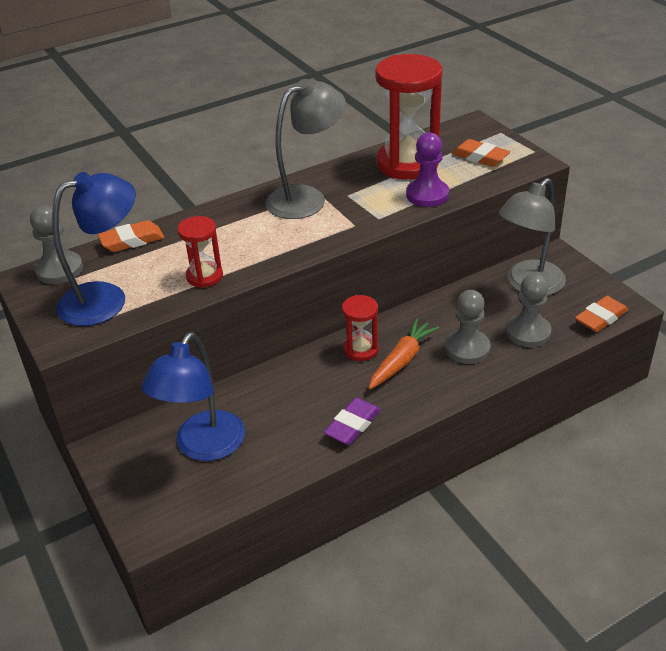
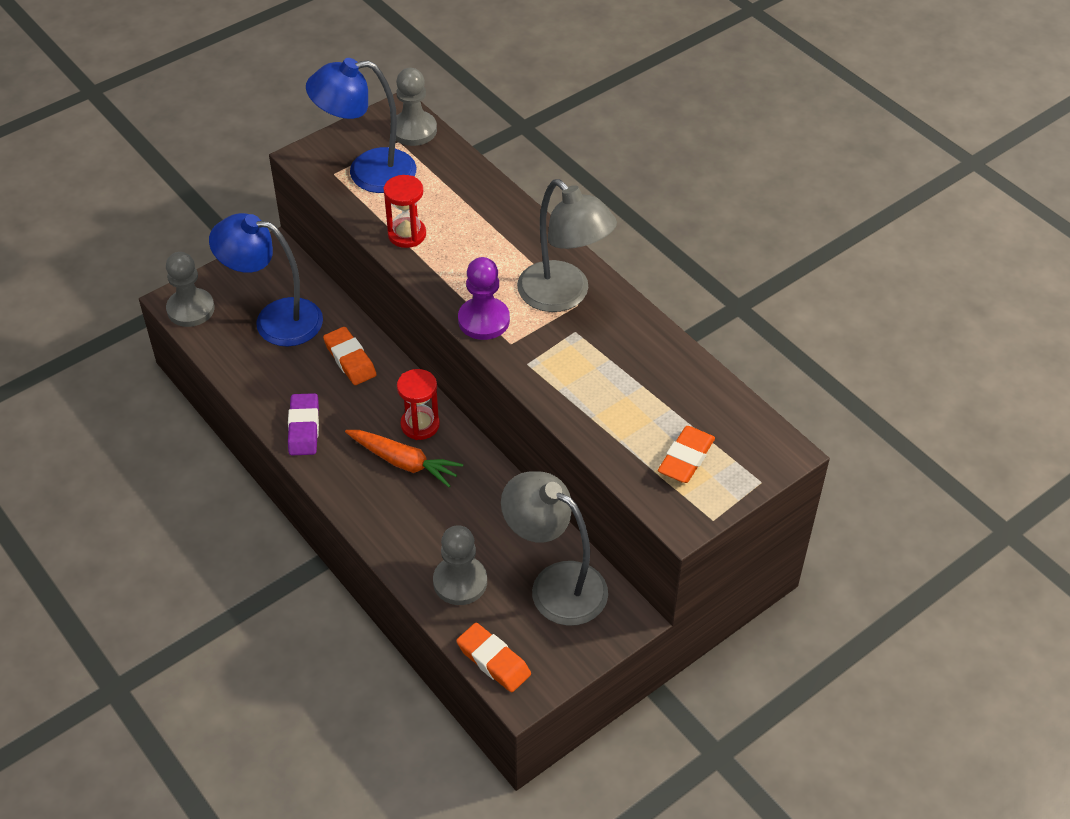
camera: 80 degrees right, 10 degrees up
(106, 299) = (367, 172): blue lamp -> blue lamp turned 120 degrees clockwise
(132, 241) = (466, 170): orange eraser -> orange eraser (350, 360)
(353, 425) = (304, 428): purple eraser -> purple eraser turned 60 degrees clockwise
(407, 164) = (657, 383): red hourglass -> none
(427, 195) = (584, 406): purple pawn -> purple pawn (483, 320)
(467, 348) = (427, 522): grey pawn -> grey pawn (190, 309)

